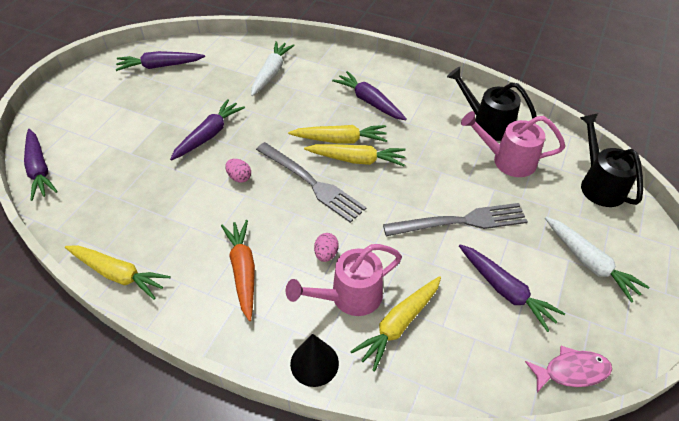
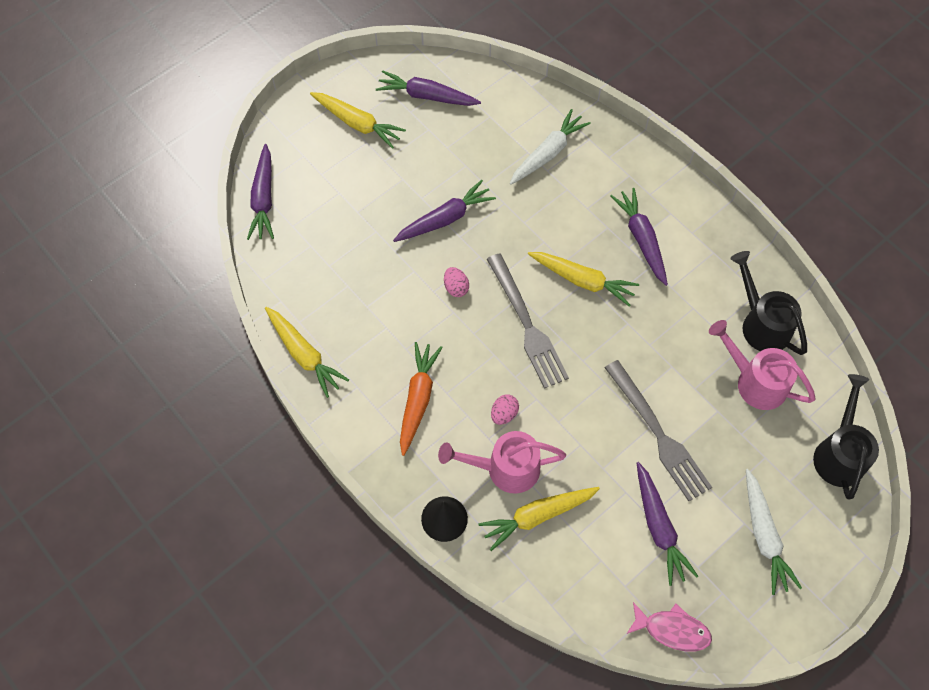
camera: 25 degrees right, 15 degrees up
(357, 160) = (588, 314): yellow carrot -> yellow carrot (358, 123)
(461, 221) = (658, 434): grey fork -> grey fork turned 45 degrees clockwise

